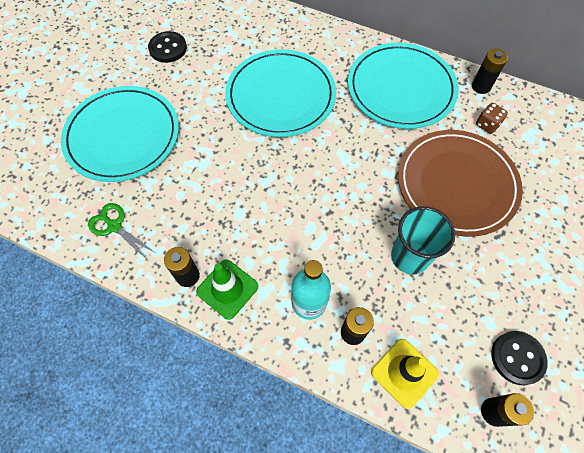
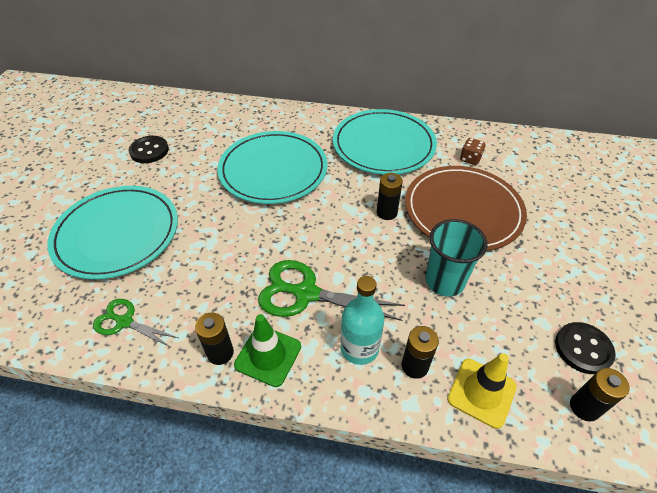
camera: 15 degrees left, 15 degrees down
(276, 237) = (306, 293): none -> green scissors
(481, 86) = (452, 131): black battery -> black battery (386, 212)

